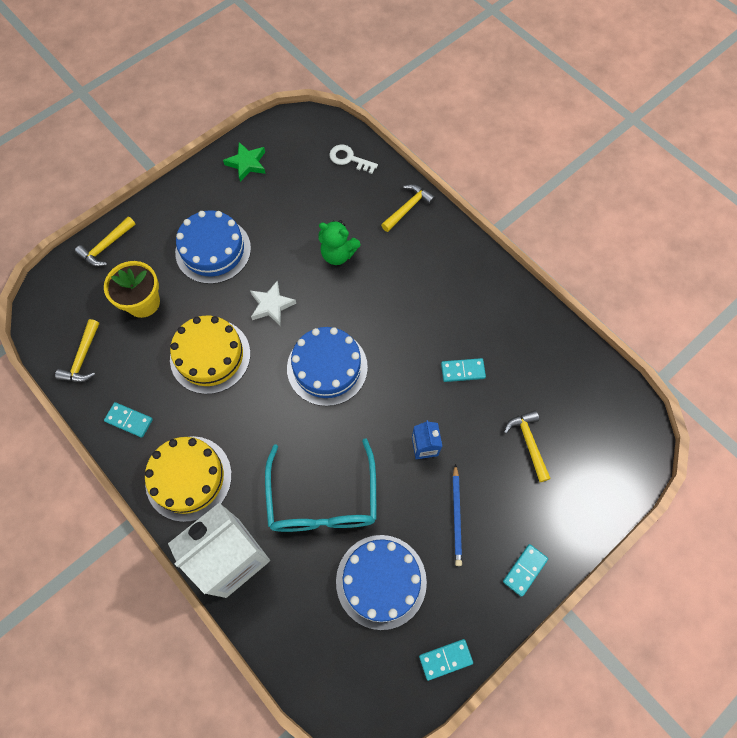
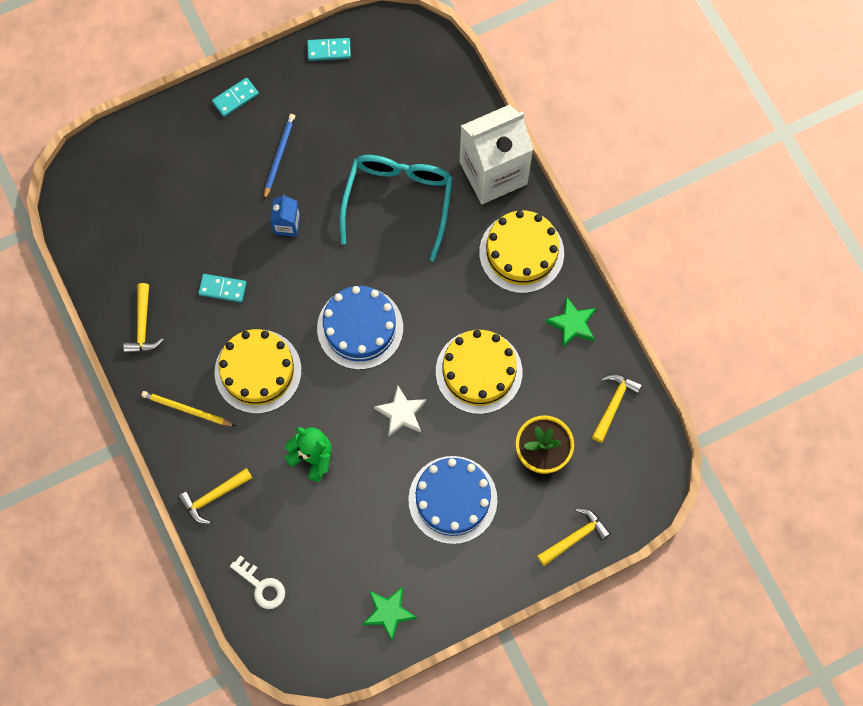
camera: 165 degrees left, 5 degrees up
(129, 420) = (572, 324): turquoise domino -> green star
(381, 581) = (365, 121): blue cake -> none
(406, 309) = (258, 371): none -> yellow cake
(454, 264) = (186, 410): none -> yellow pencil
(528, 443) = (186, 203): yellow hammer -> yellow hammer (143, 326)

